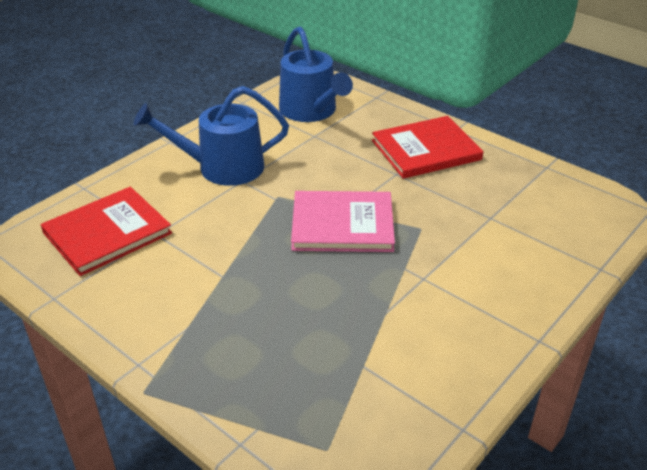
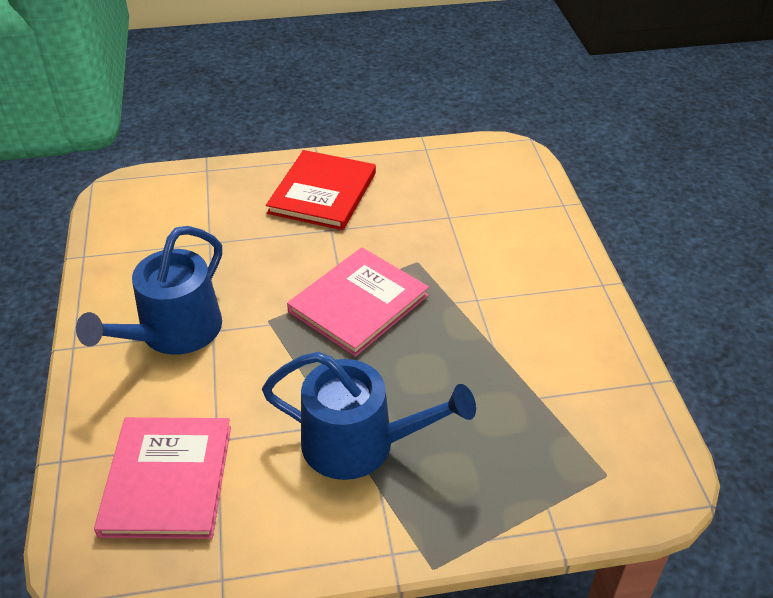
camera: 50 degrees left, 5 degrees up
(107, 233) = (167, 479): red book -> pink book
(311, 111) = (168, 221): blue watering can -> blue watering can (359, 444)

